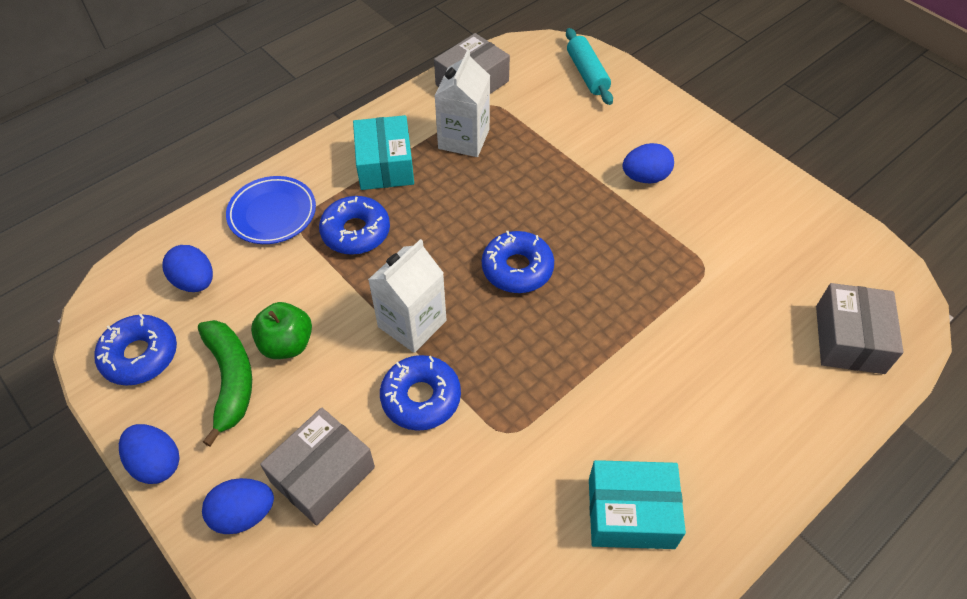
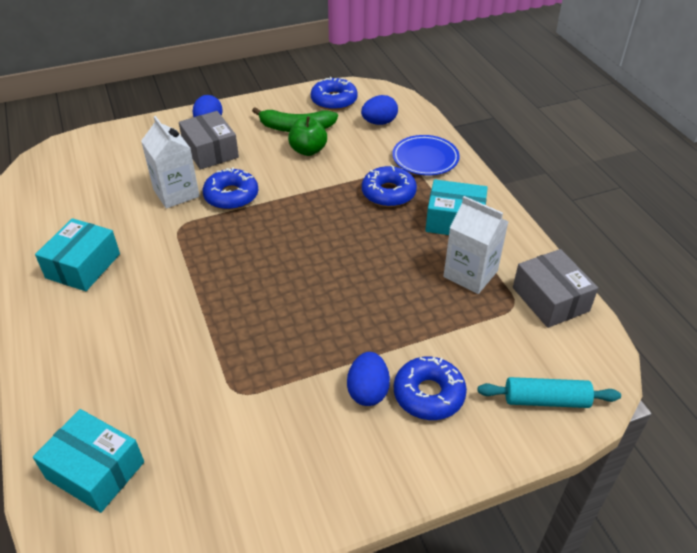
camera: 110 degrees right, 10 degrees down
(157, 463) = (260, 101): blue egg -> none
(412, 323) = (290, 204): white carton -> white carton (176, 193)
(517, 268) = (307, 268): blue donut -> blue donut (428, 394)
(849, 339) = (95, 470): grey box -> turquoise box

